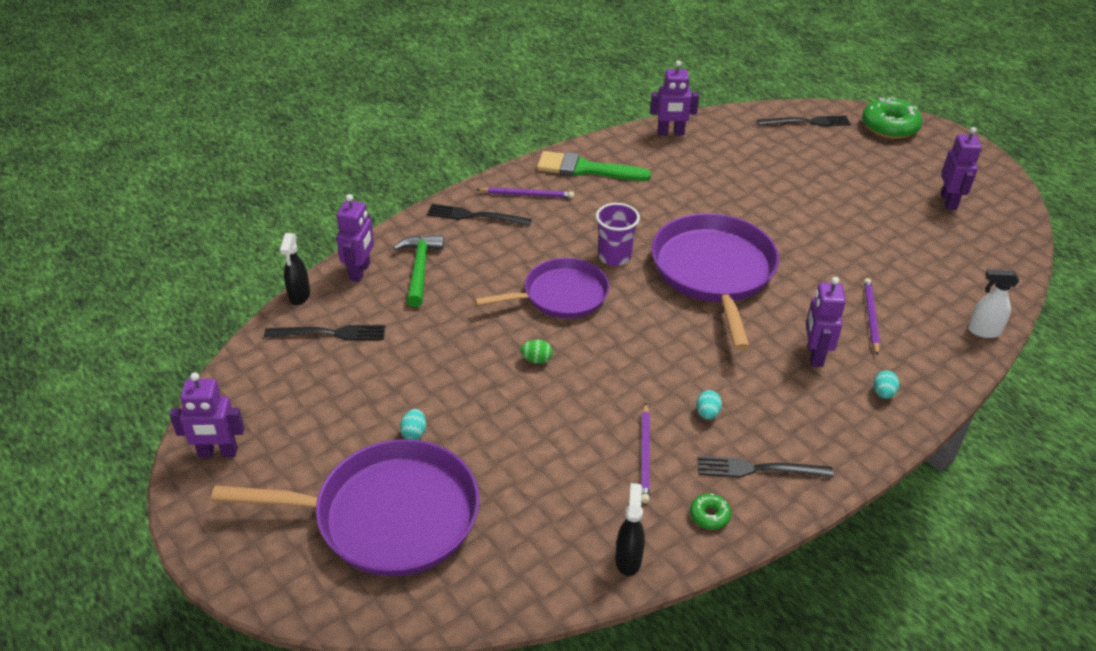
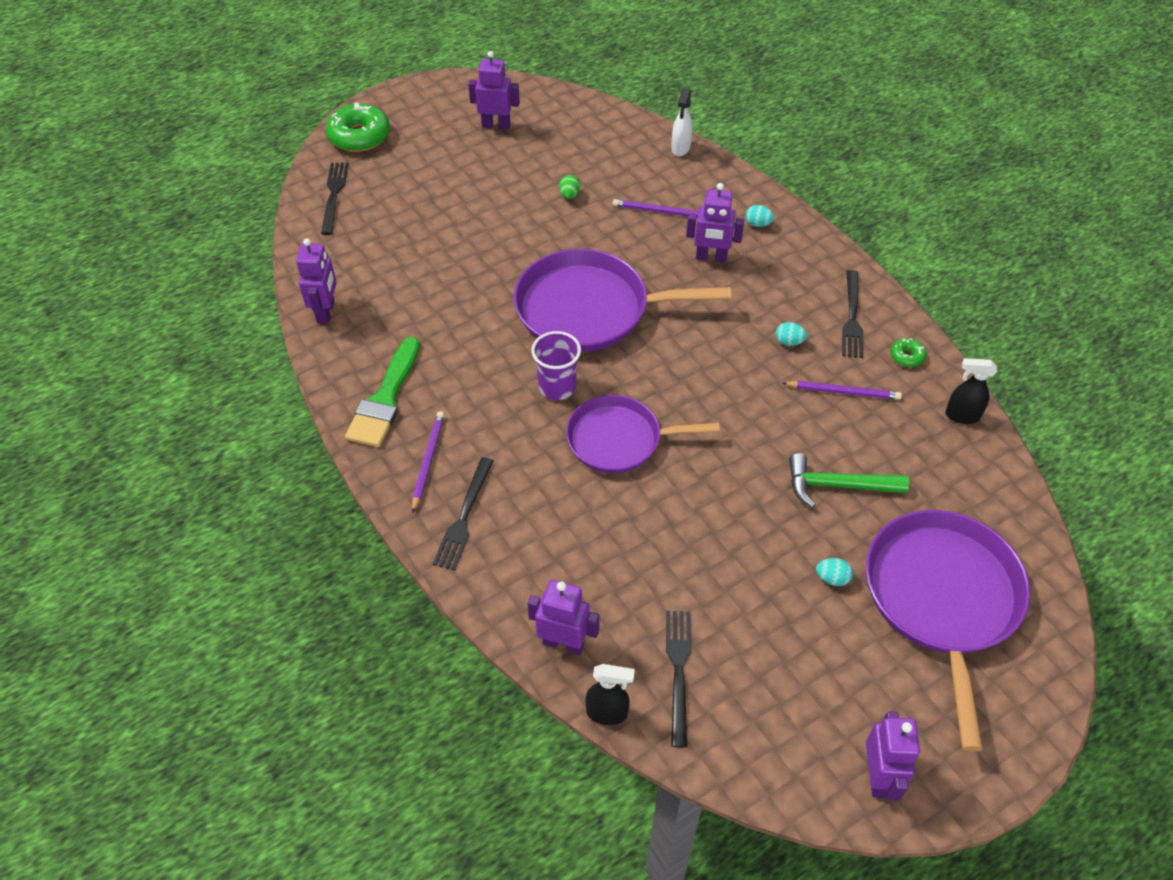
camera: 85 degrees left, 10 degrees up
(420, 269) = (563, 576): green hammer -> green hammer (837, 485)
(536, 360) = (721, 467): green egg -> green egg (569, 195)
(561, 295) = (619, 439): purple pan -> purple pan turned 75 degrees counterclockwise

